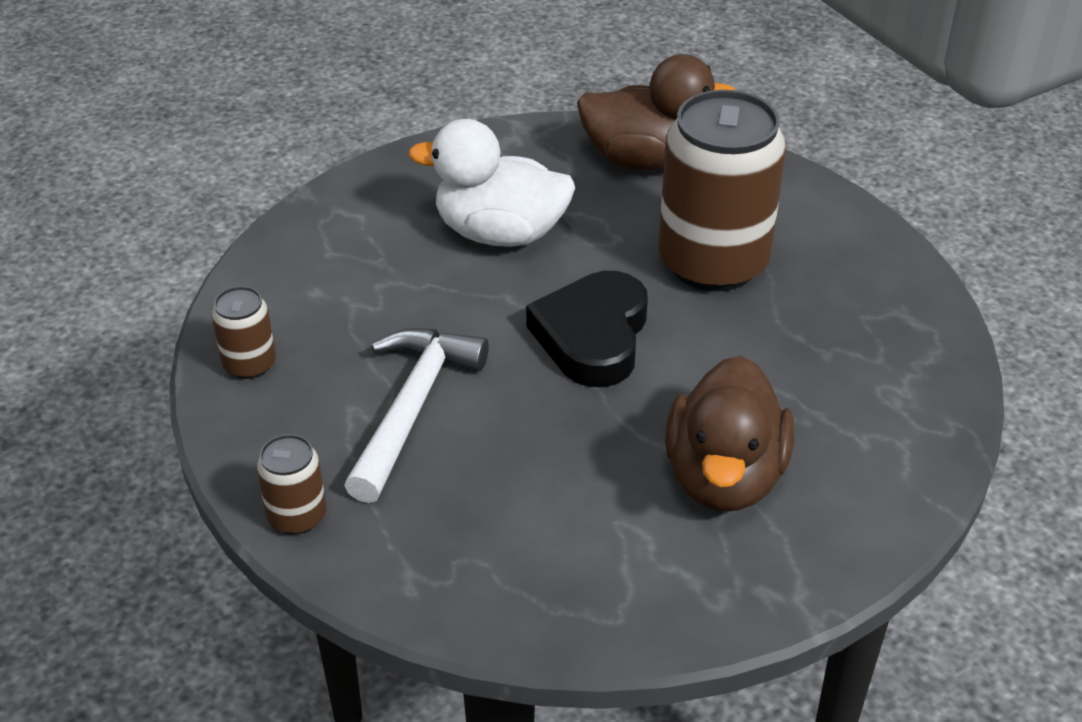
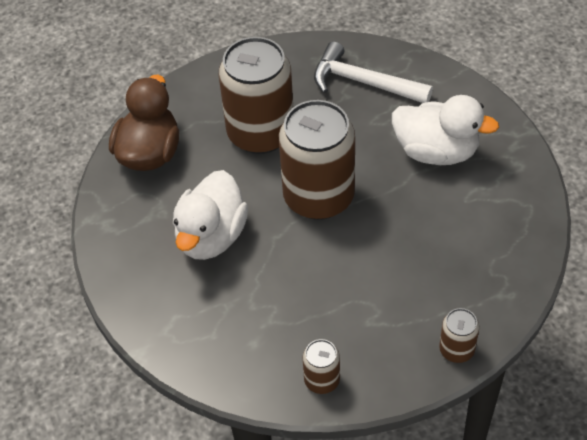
camera: 80 degrees left, 10 degrees up
(412, 408) = (372, 290): white hammer -> white hammer (364, 82)
(592, 336) = (318, 197): black heart -> brown can
(724, 477) = (436, 151): brown duck -> white duck

